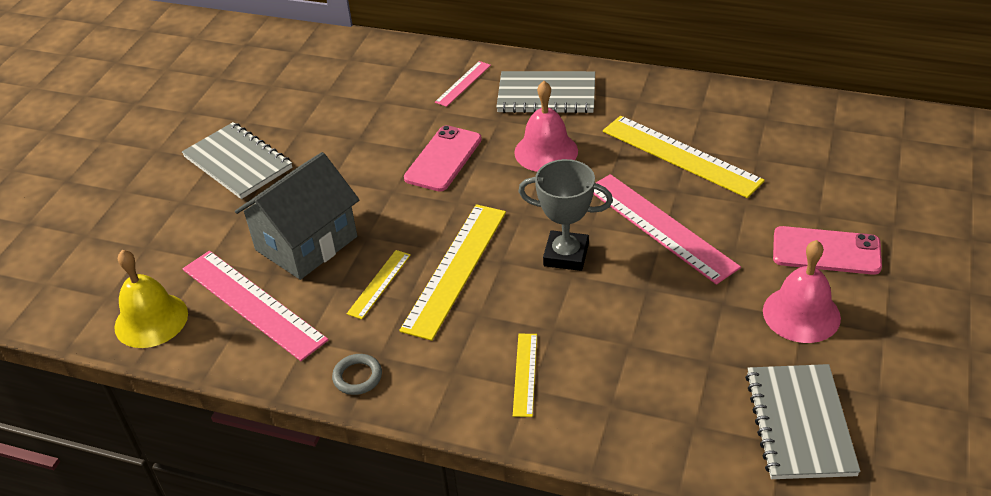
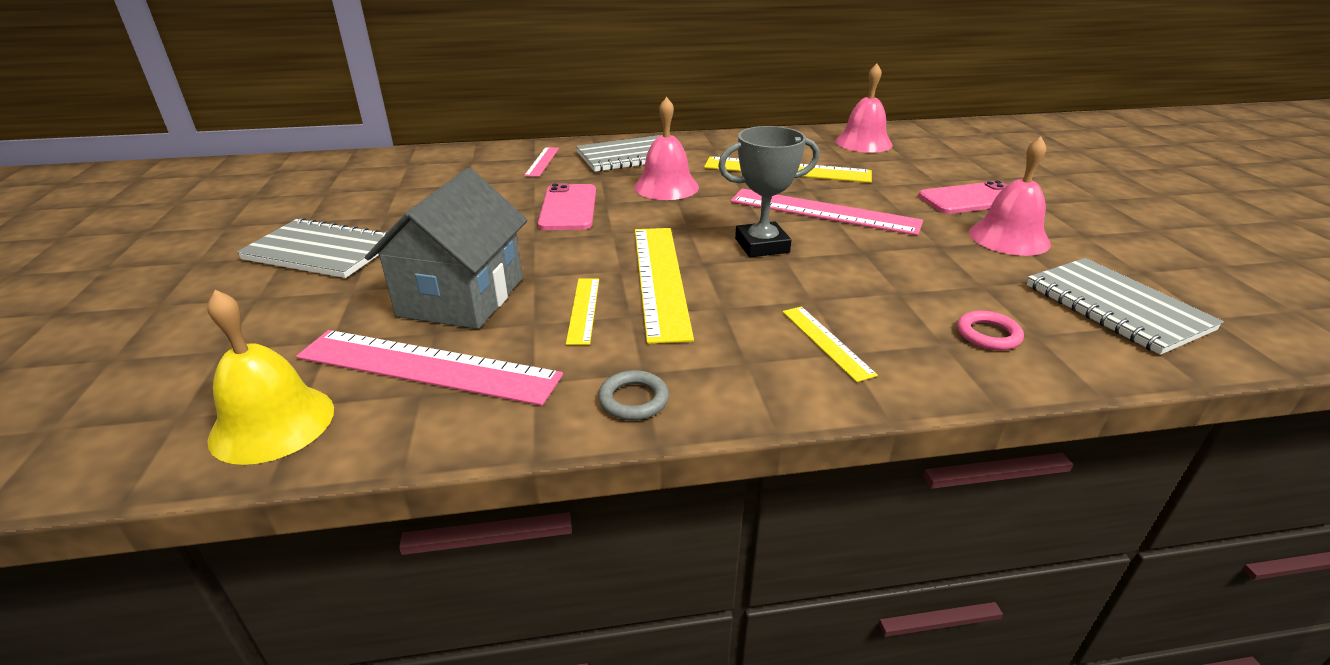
camera: 30 degrees left, 10 degrees down
(655, 411) = (988, 335): none -> pink ring
(805, 130) = (863, 143): none -> pink bell

